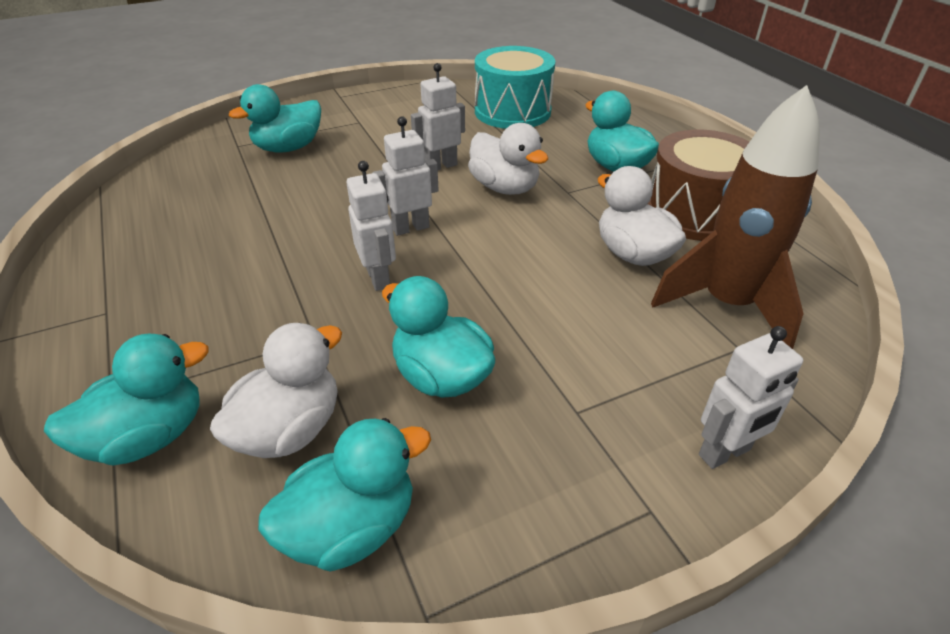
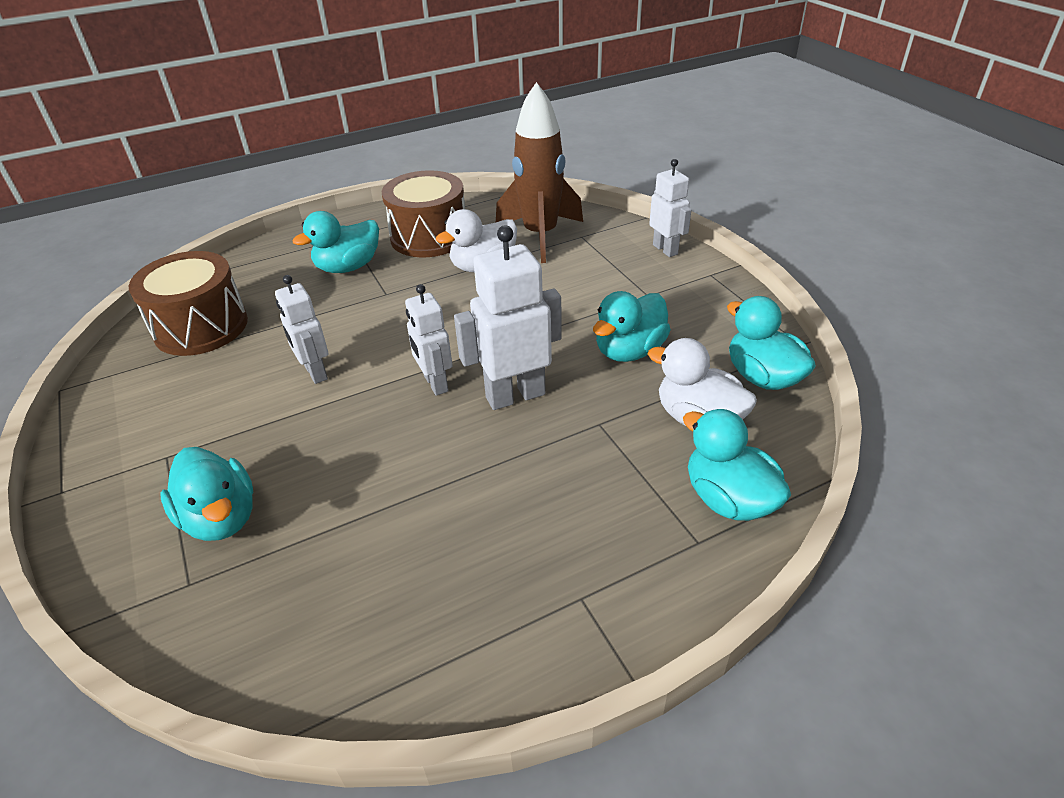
camera: 90 degrees left, 0 degrees up
(379, 278) = (515, 395): white robot -> white robot, size x1.58
(504, 188) = (371, 329): white duck -> none
(512, 111) = (201, 327): turquoise drum -> brown drum

